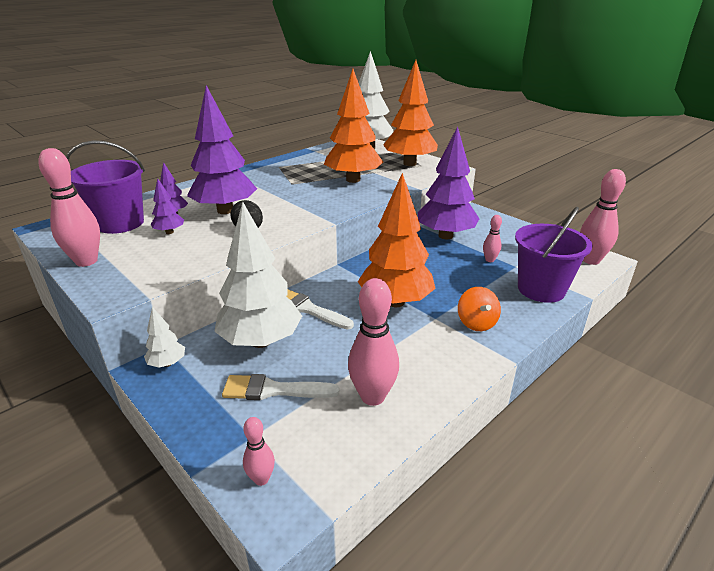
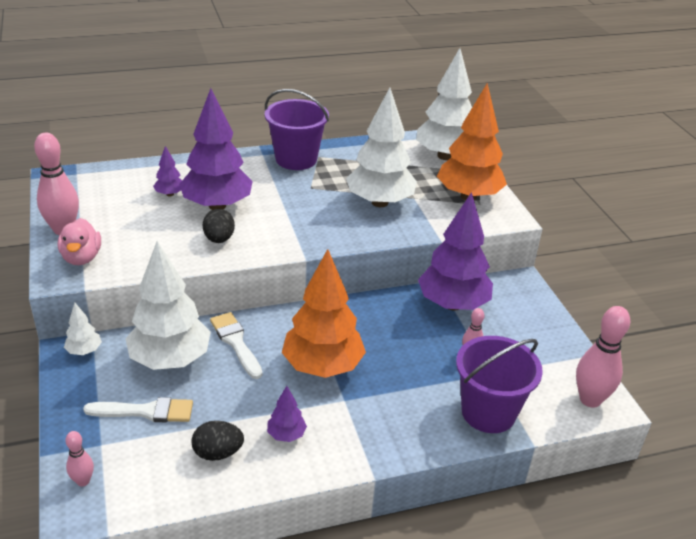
camera: 25 degrees right, 5 degrees up
(120, 223) = (117, 192): purple bucket -> purple bucket (296, 159)
(125, 276) = (81, 258): none -> pink duck
(169, 232) = (149, 218): purple tree -> purple tree (286, 435)
(274, 390) = (146, 411): white brush -> white brush turned 150 degrees clockwise
(353, 180) = (380, 202): orange tree -> white tree
(372, 396) = (218, 453): pink bowling pin -> black egg
(476, 323) = (379, 422): orange spinning top -> none

